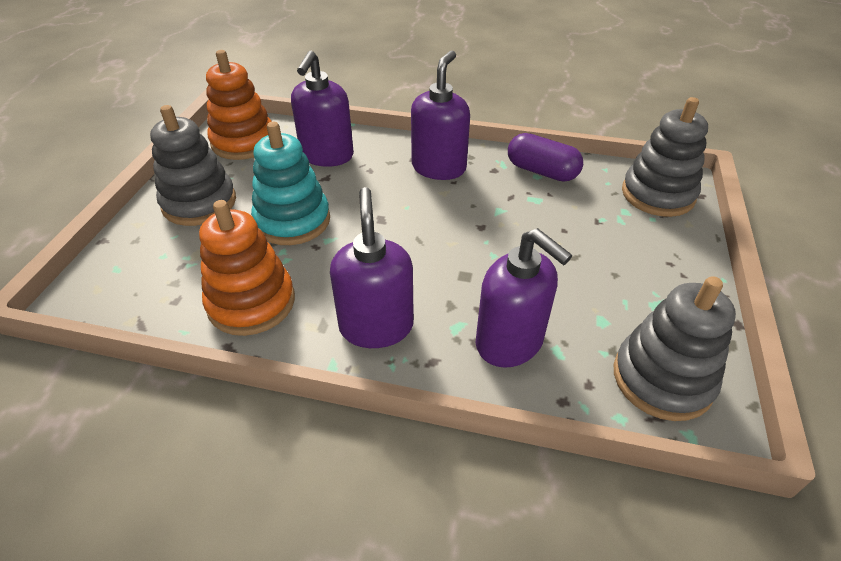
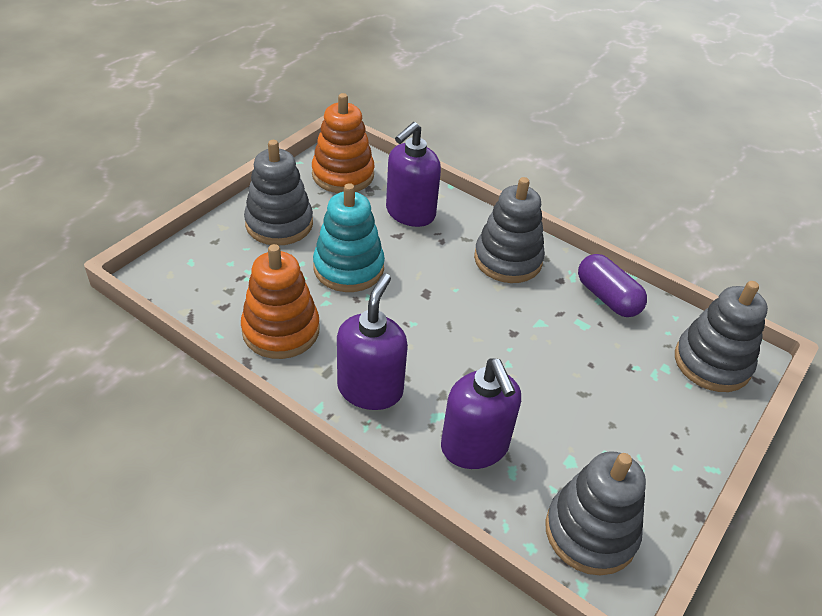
camera: 20 degrees right, 0 degrees up
(439, 167) = (508, 260): purple soap dispenser -> grey stacking toy

